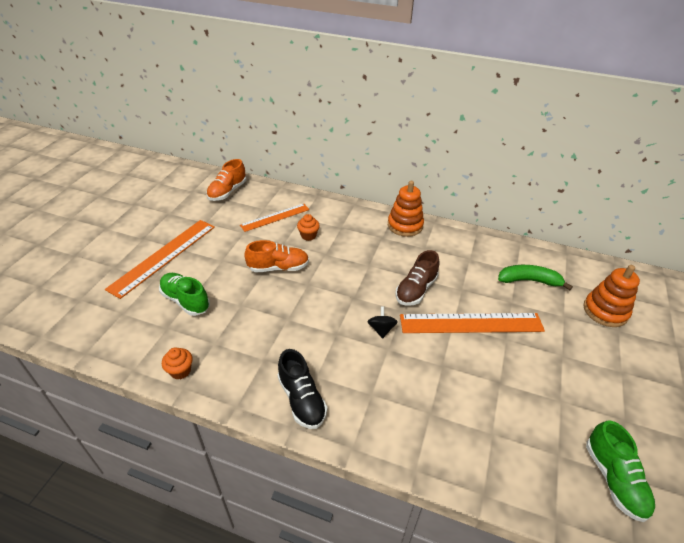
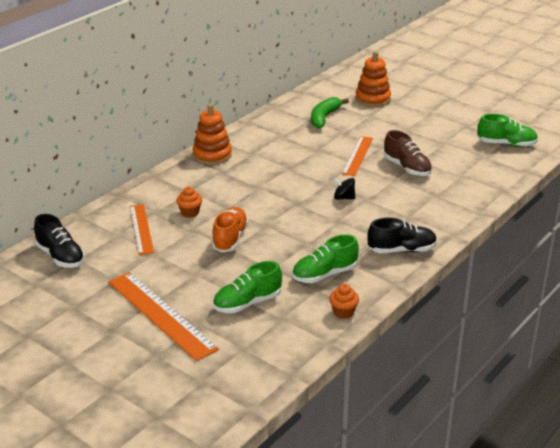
camera: 70 degrees left, 10 degrees down
(227, 192) = (60, 256): orange shoe -> black shoe
(240, 343) = (324, 274): none -> green shoe
(416, 290) = (305, 171): brown shoe -> brown shoe (407, 168)
(471, 323) = (357, 156): orange ruler -> orange ruler, size x0.63

